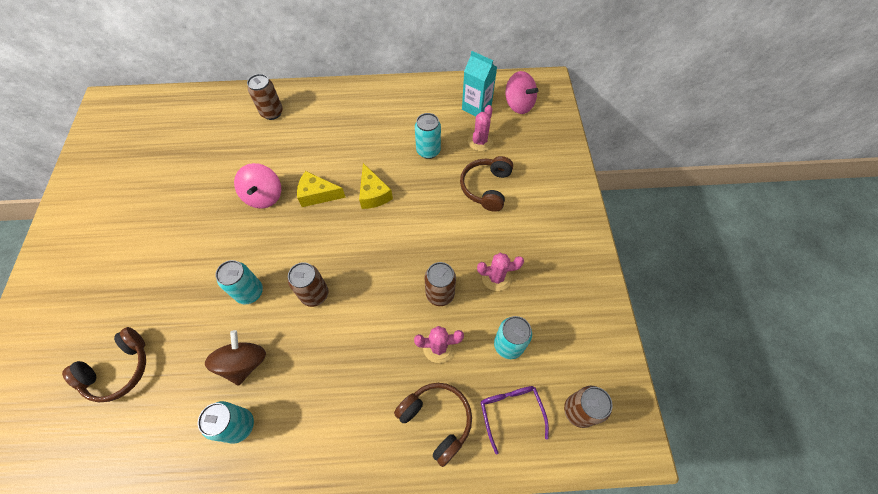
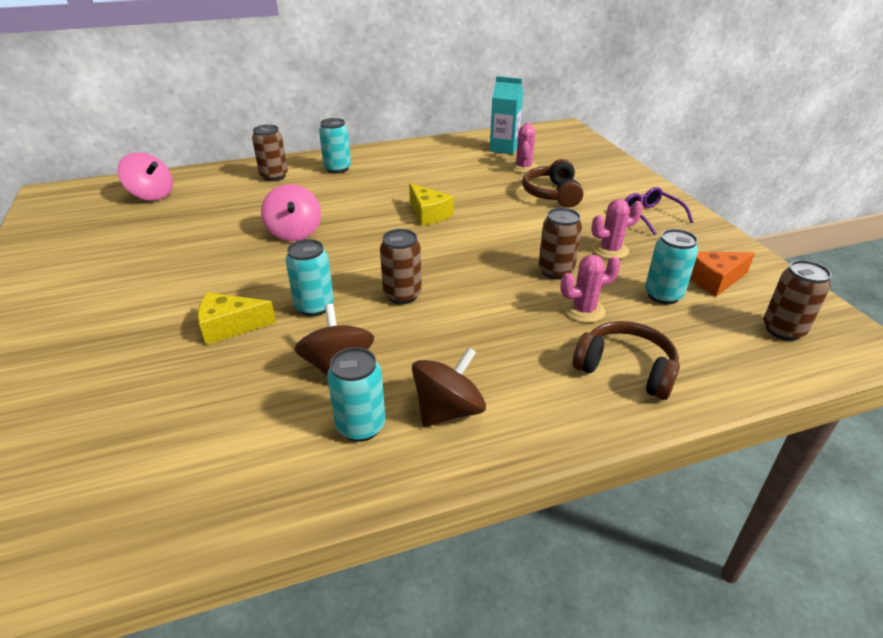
camera: 15 degrees left, 25 degrees down
(119, 370) = (148, 407): brown headphones -> none
(299, 426) = (448, 410): none -> brown spinning top
(317, 194) = (361, 223): yellow cheese -> yellow cheese (230, 326)
(428, 151) = (472, 179): turquoise can -> turquoise can (337, 169)
(511, 412) = (708, 345): purple glasses -> purple glasses (650, 216)
(518, 104) = (546, 142): pink spinning top -> pink spinning top (151, 195)
(560, 337) = (714, 280): none -> orange cheese

